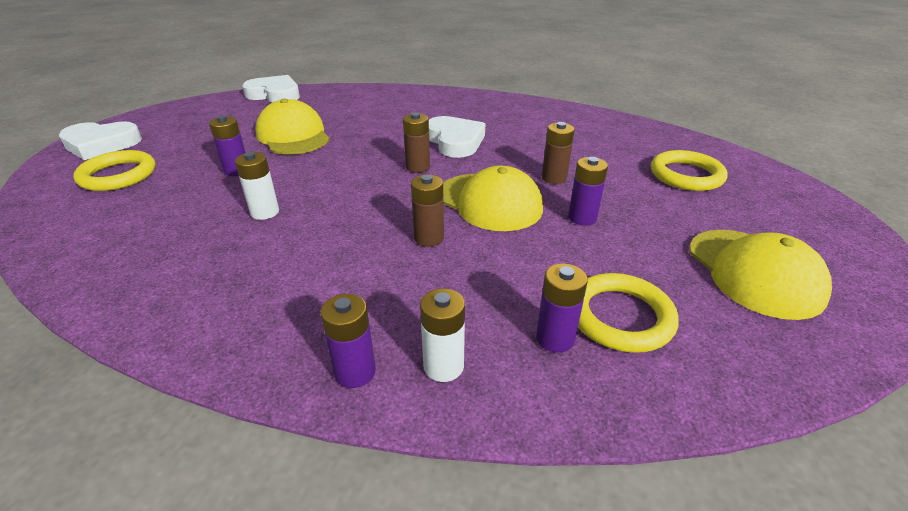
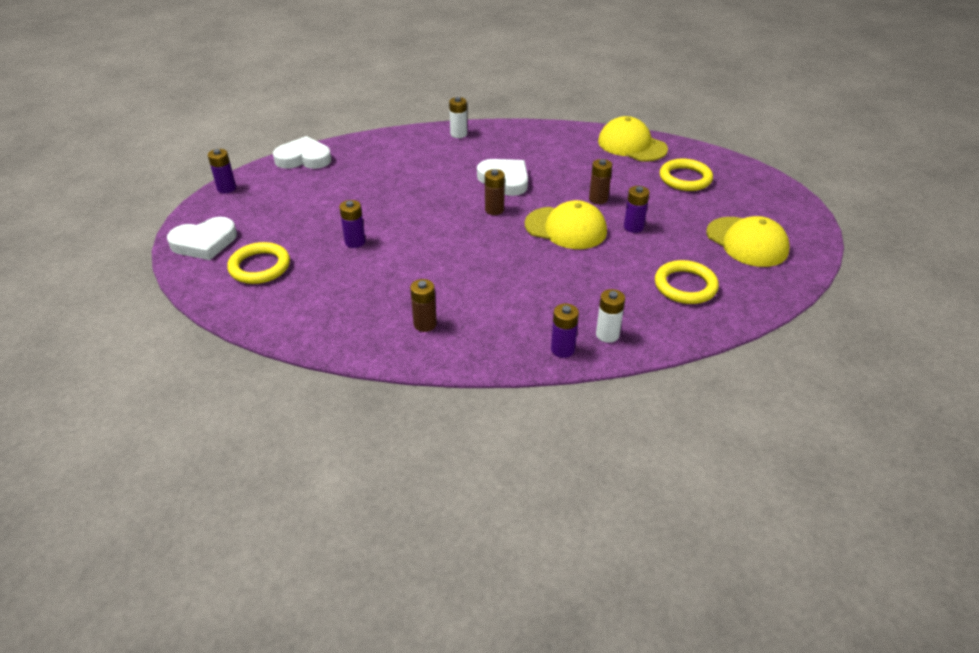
camera: 20 degrees left, 5 degrees up
(265, 212) = (414, 270): white battery -> white battery (458, 134)
(293, 135) = (367, 200): yellow cap -> yellow cap (632, 145)
(429, 238) = (544, 263): brown battery -> brown battery (425, 324)
(555, 338) = (657, 306): purple battery -> purple battery (226, 188)

